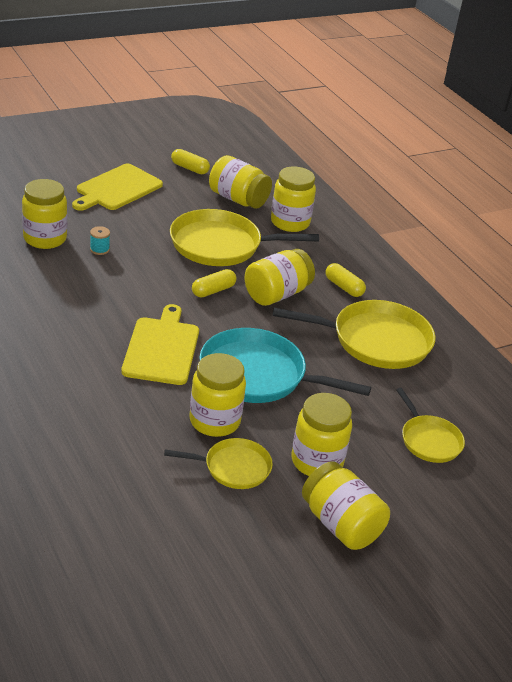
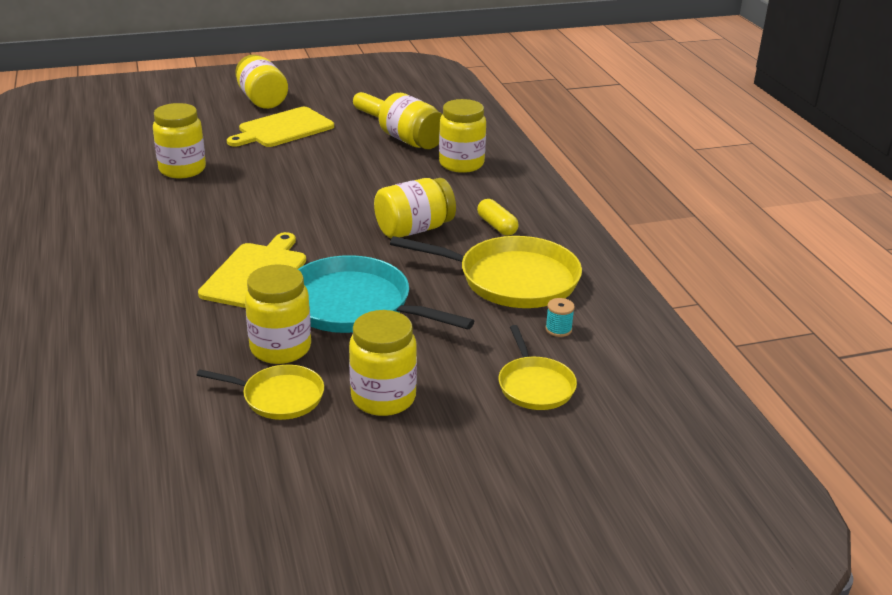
camera: 15 degrees right, 5 degrees down
(99, 249) = (235, 181): turquoise spool -> turquoise spool (558, 329)
(213, 290) = (342, 223): yellow capsule -> none
(220, 245) = (371, 182): yellow pan -> none
(341, 524) = (382, 467): yellow jar -> yellow jar (262, 100)

